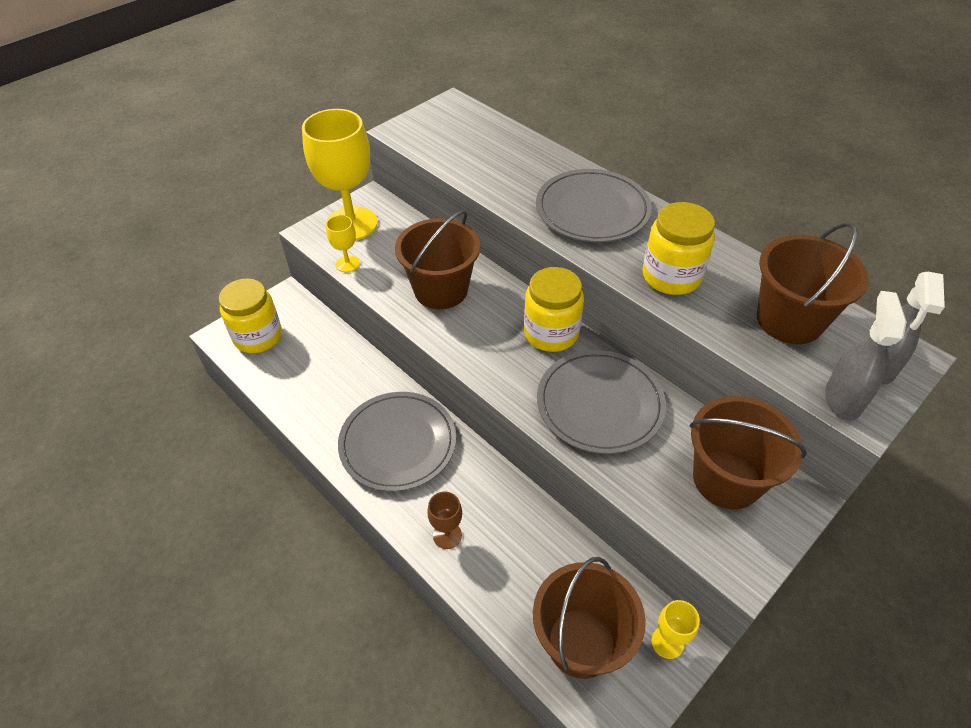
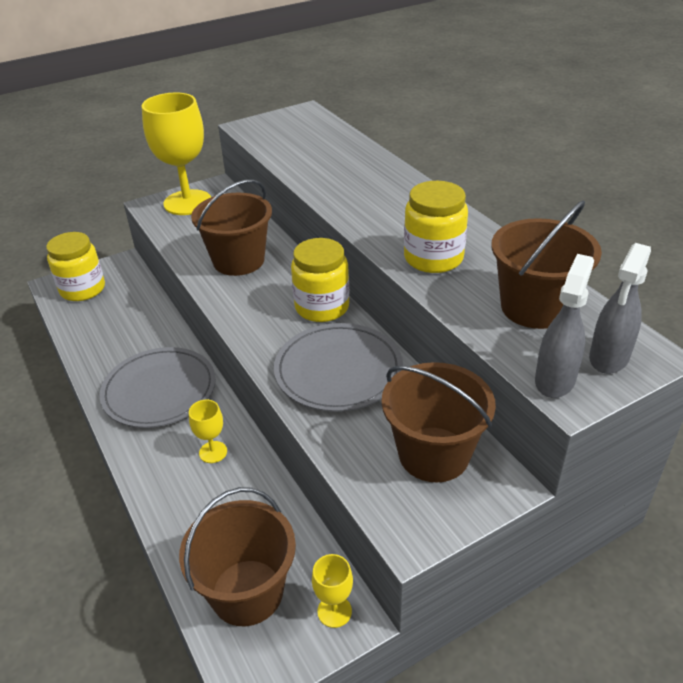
camera: 15 degrees right, 10 degrees down
(347, 264) = (168, 231): yellow goblet -> yellow goblet (213, 452)
(447, 535) = (166, 474): brown goblet -> none
(592, 210) = (387, 199): grey plate -> none

